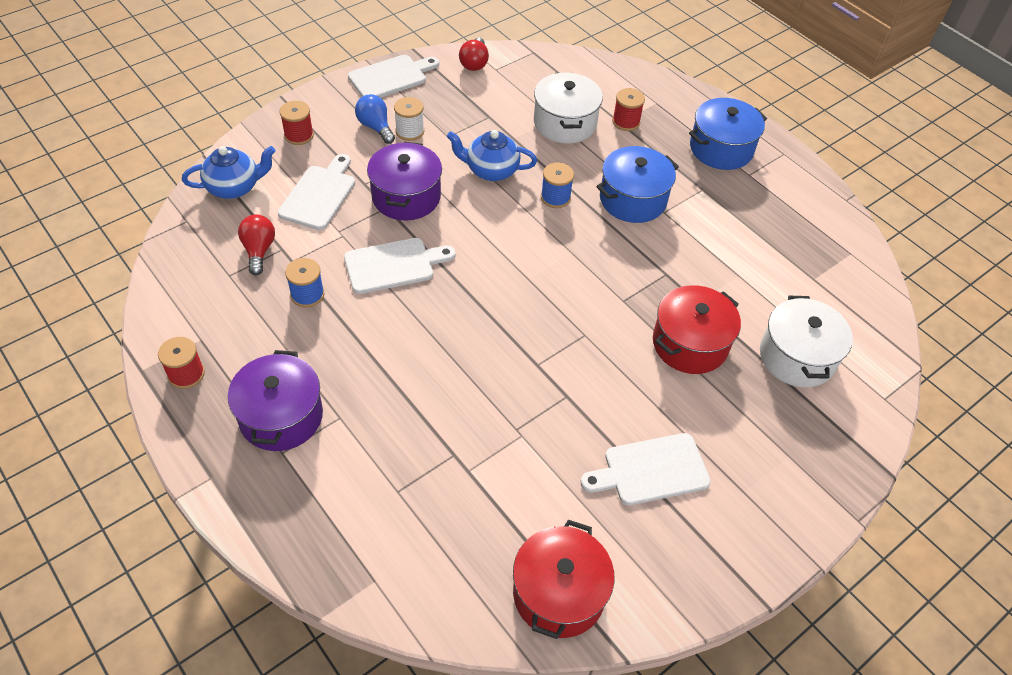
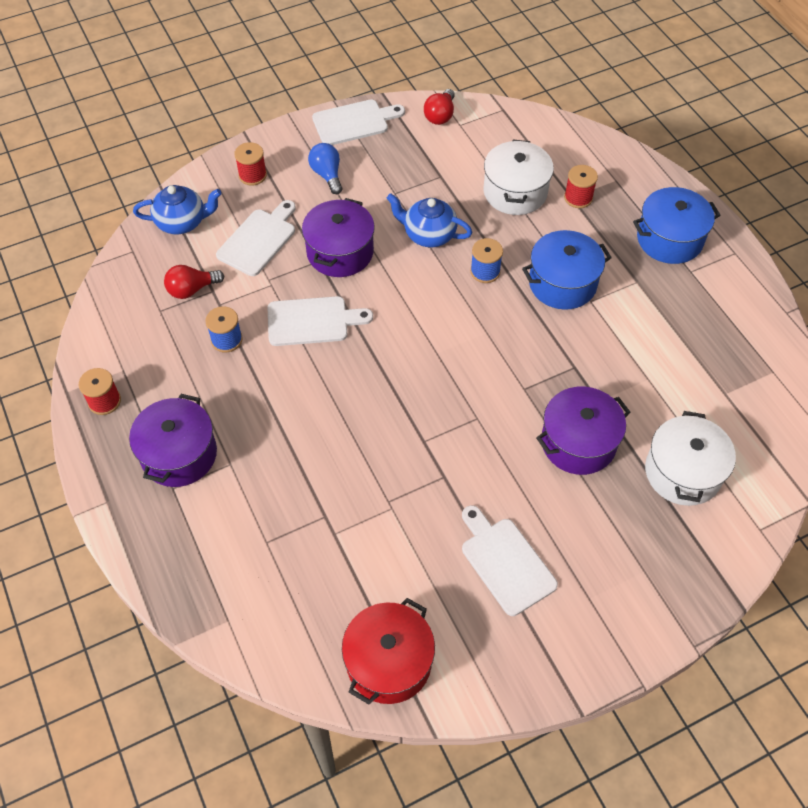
camera: 15 degrees right, 5 degrees up
(259, 250) = (192, 289): red light bulb -> red light bulb turned 120 degrees counterclockwise
(410, 131) = (359, 183): white spool -> none
(651, 470) = (505, 562): white cutting board -> white cutting board turned 60 degrees clockwise
(690, 344) = (578, 442): red pot -> purple pot

